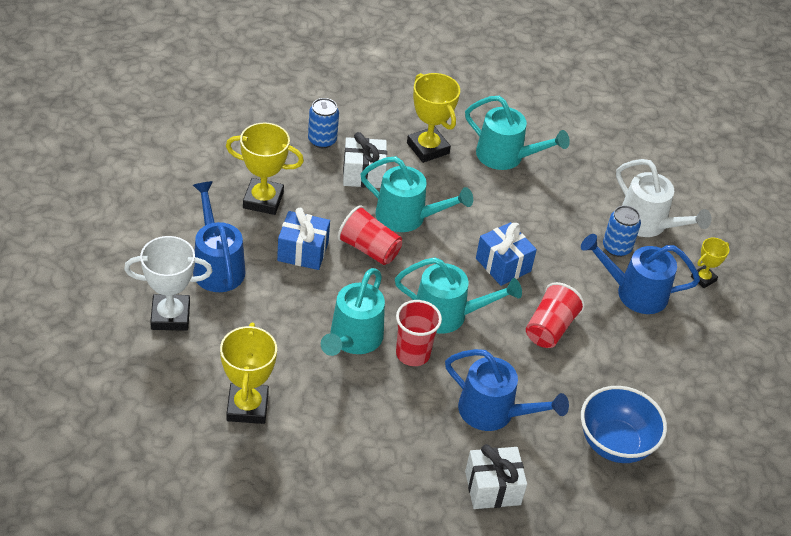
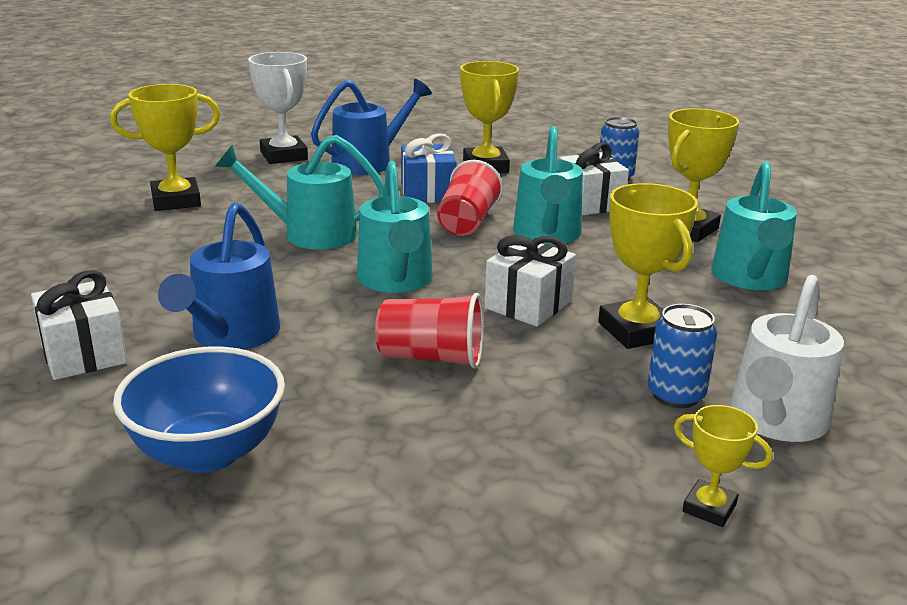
camera: 75 degrees right, 20 degrees down
(413, 354) = (309, 269): red cup -> none
(503, 265) = (528, 305): blue gift -> white gift
(549, 233) = (636, 331): none -> yellow trophy
(633, 292) = (585, 426): blue watering can -> none

